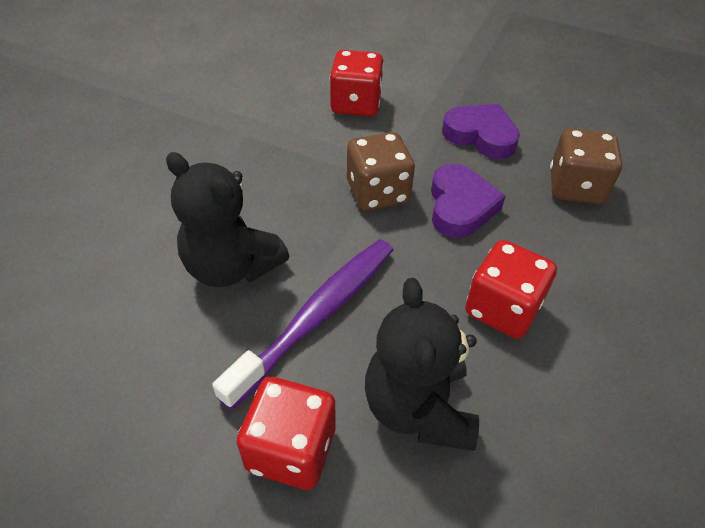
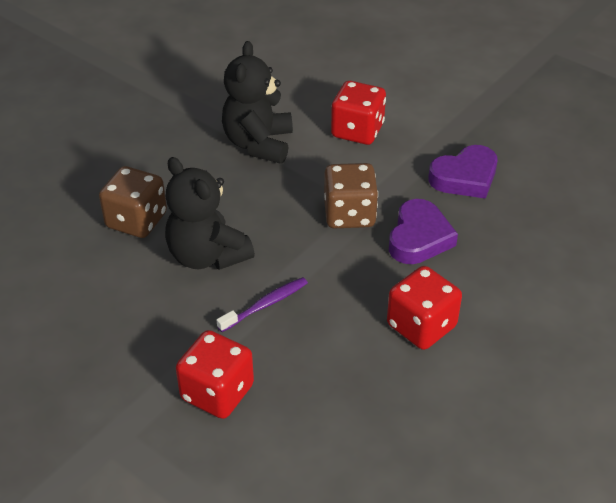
camera: 15 degrees right, 5 degrees down
(317, 316) = (265, 305): purple toothbrush -> purple toothbrush, size x0.53
(418, 408) = (323, 384): black teddy bear -> black teddy bear (258, 144)
(480, 136) = (465, 177): purple heart -> purple heart turned 105 degrees clockwise
(575, 187) = (534, 238): brown dice -> brown dice (136, 220)

